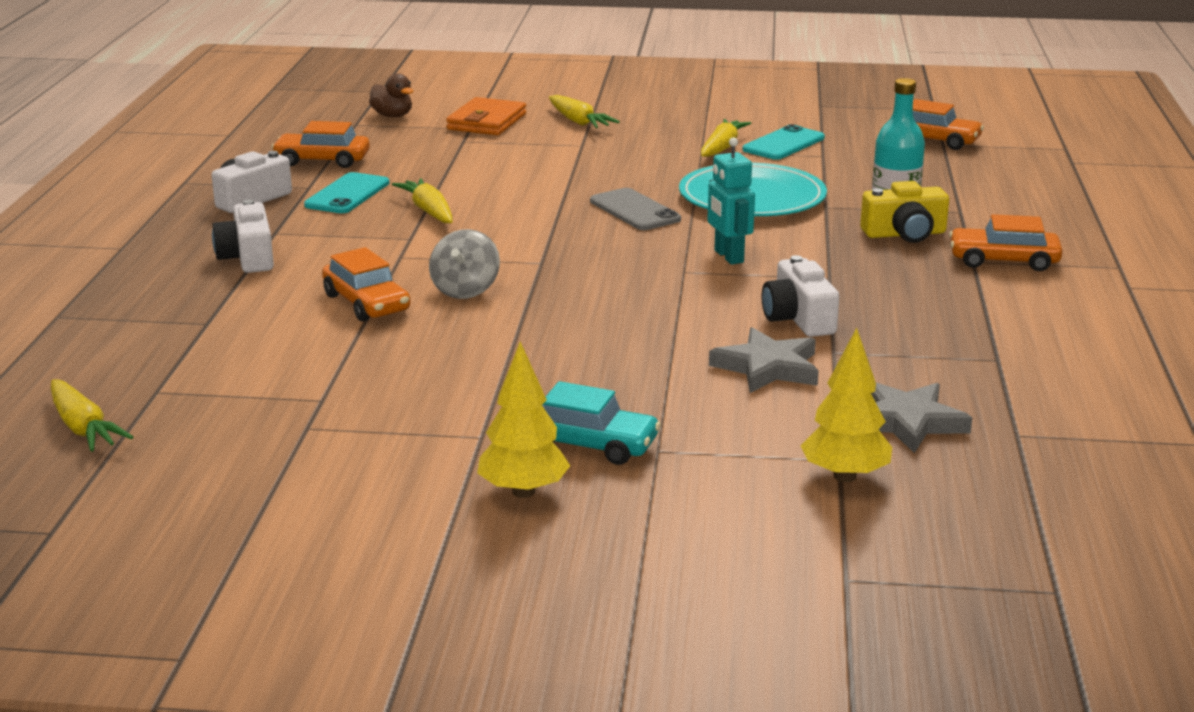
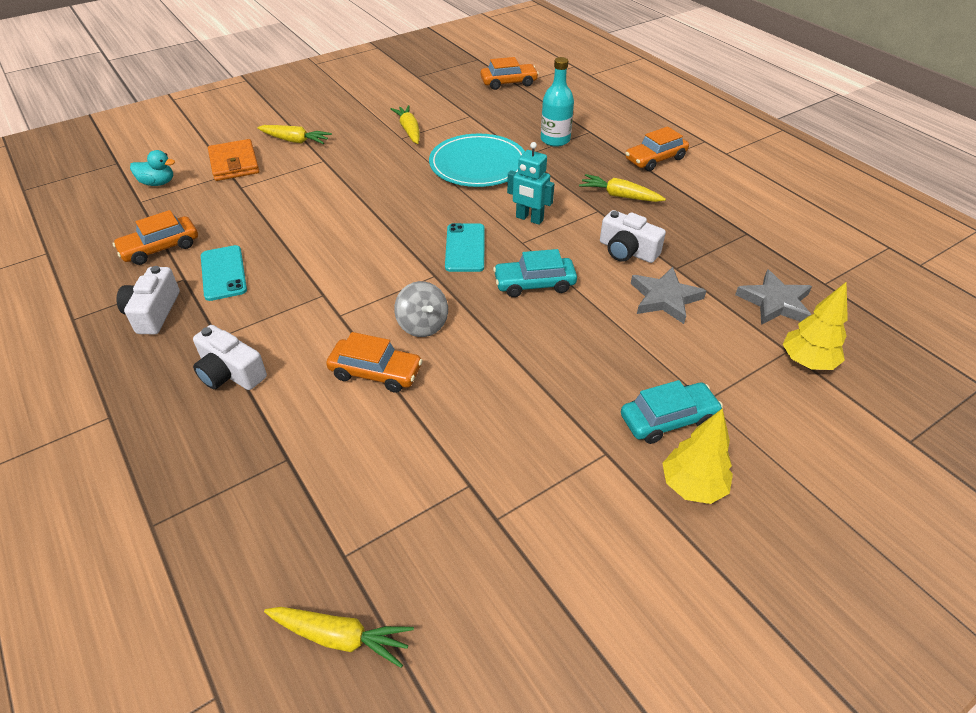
camera: 40 degrees left, 20 degrees up
(392, 116) = (158, 183): brown duck -> turquoise duck
(428, 211) = (302, 263): yellow carrot -> yellow carrot (619, 196)
(634, 210) = (429, 204): grey phone -> none
(636, 304) = (534, 284): none -> turquoise car
(783, 144) = (438, 114): turquoise phone -> turquoise phone (465, 248)
(904, 234) = (588, 160): yellow camera -> none

